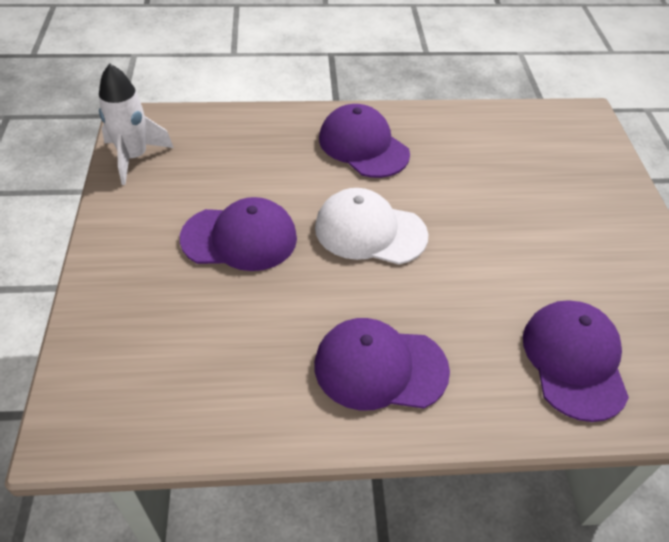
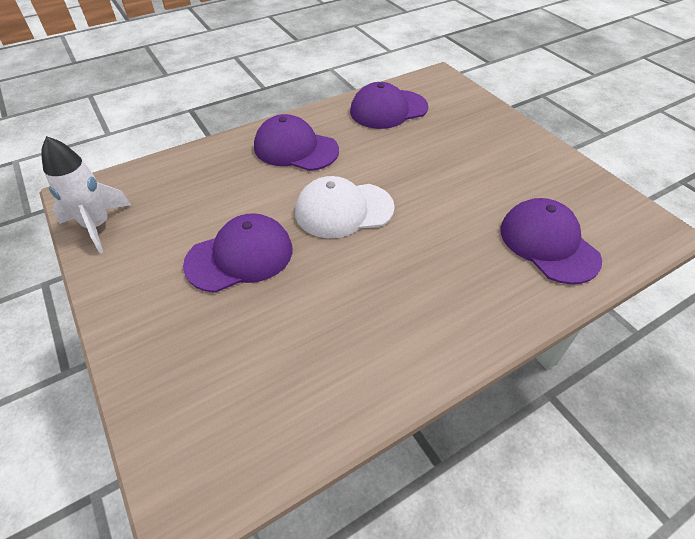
camera: 25 degrees left, 0 degrees up
(380, 367) = (421, 310): purple cap -> purple cap (388, 109)

